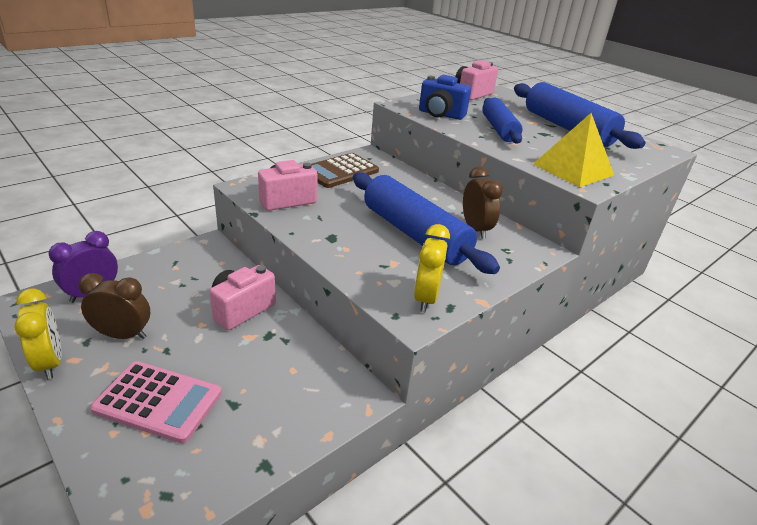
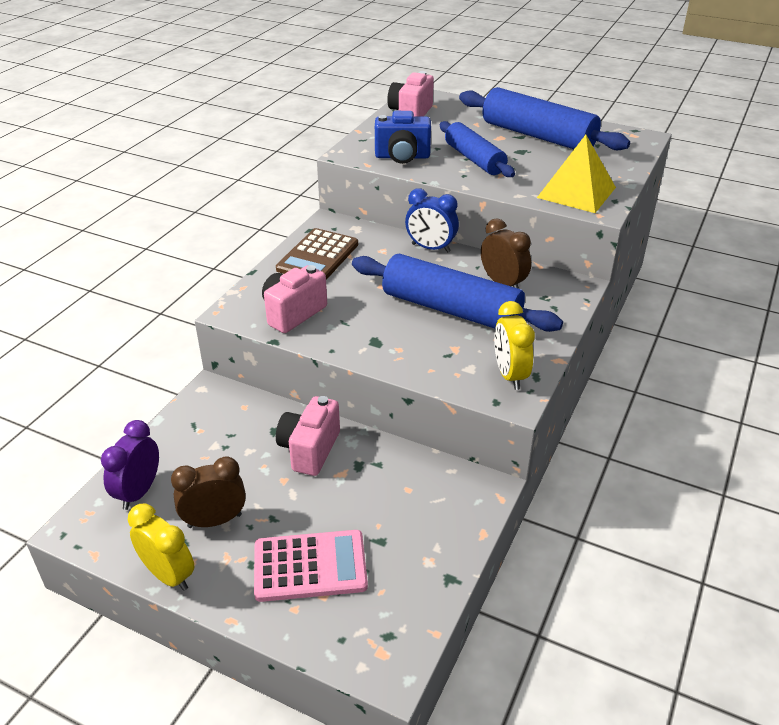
camera: 20 degrees left, 5 degrees up
(434, 189) = (430, 248): none -> blue clock

